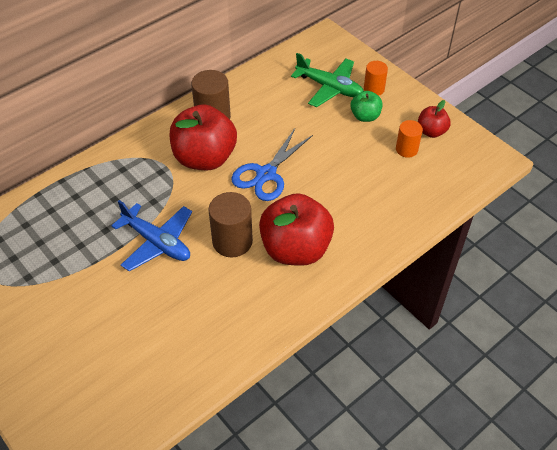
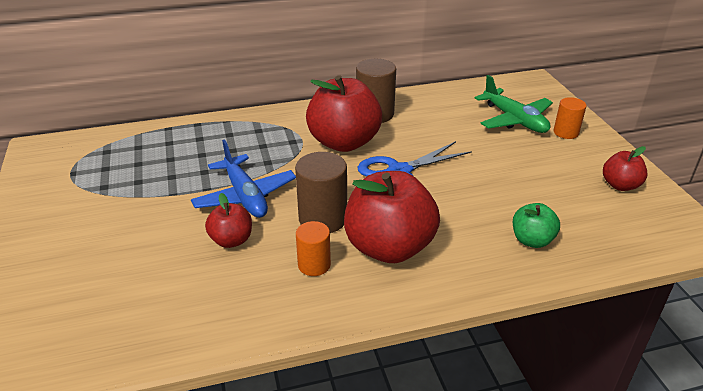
camera: 25 degrees right, 15 degrees down
(174, 287) = (231, 240): none -> red apple
(365, 116) = (543, 152): green apple -> green apple (532, 240)
(406, 149) = (580, 193): orange cylinder -> orange cylinder (314, 265)

